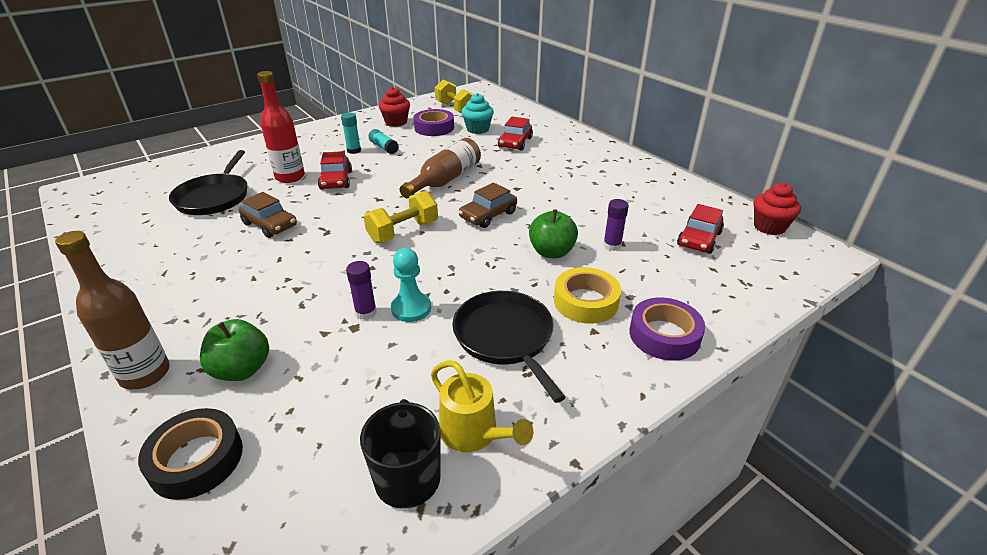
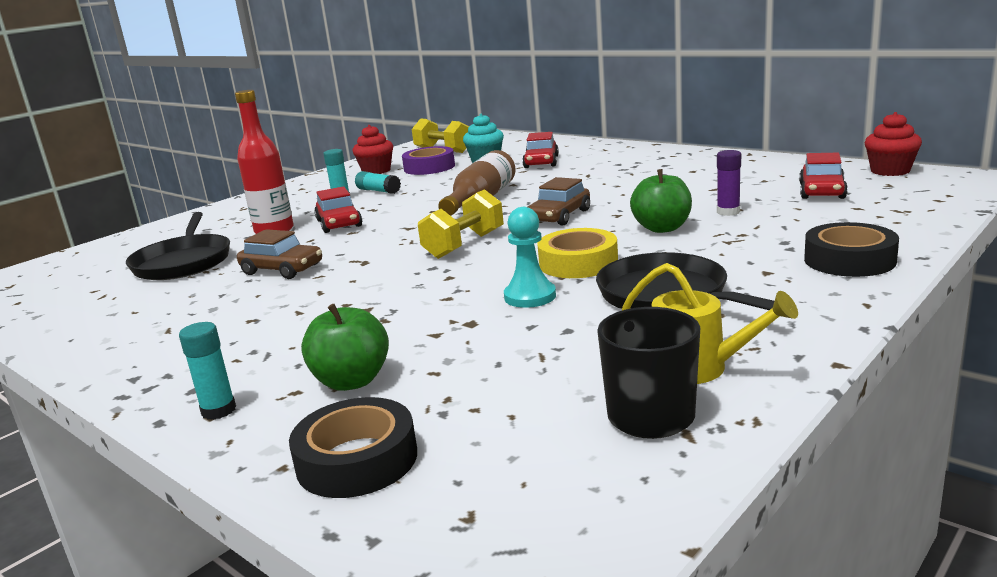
camera: 10 degrees left, 15 degrees down
(145, 374) = (218, 410): brown bottle -> turquoise glue stick
(366, 312) = (475, 310): purple glue stick -> none
(586, 301) = (737, 254): yellow tape -> yellow tape (578, 263)
(664, 335) = (849, 260): purple tape -> black tape

